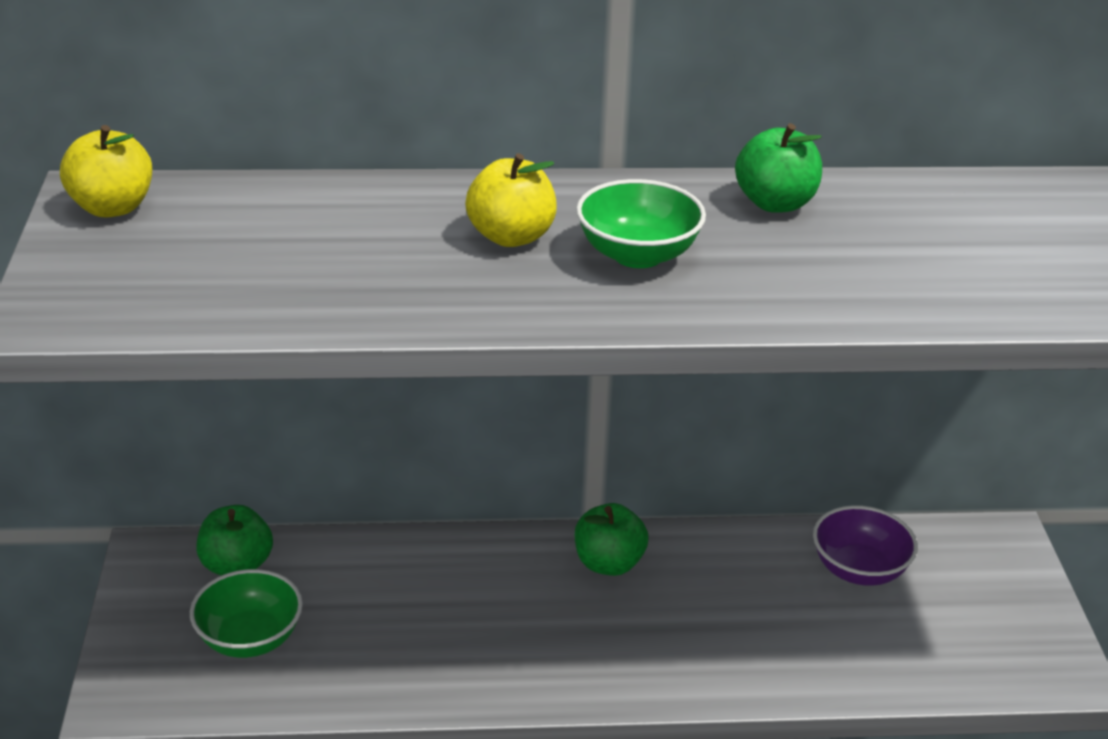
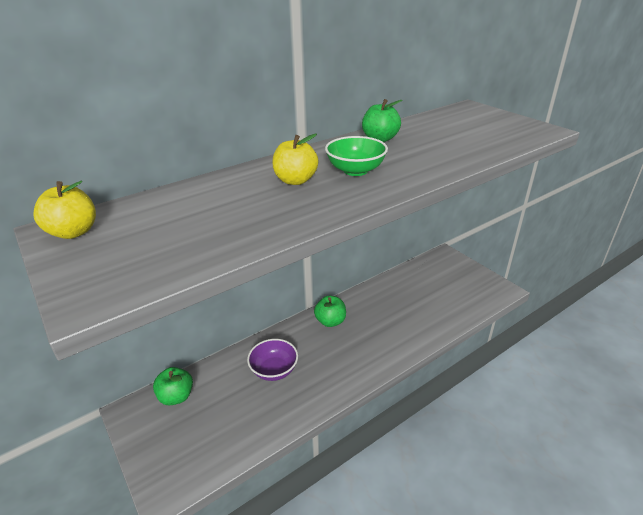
camera: 30 degrees left, 0 degrees up
(250, 638) = (208, 427): green bowl -> none
(859, 569) = (414, 284): purple bowl -> purple bowl (274, 370)

